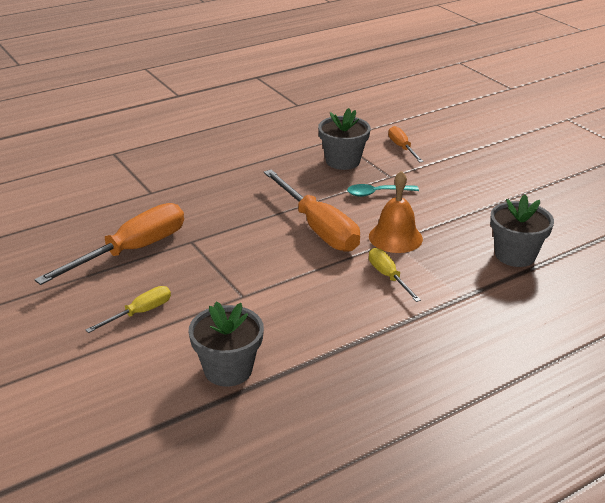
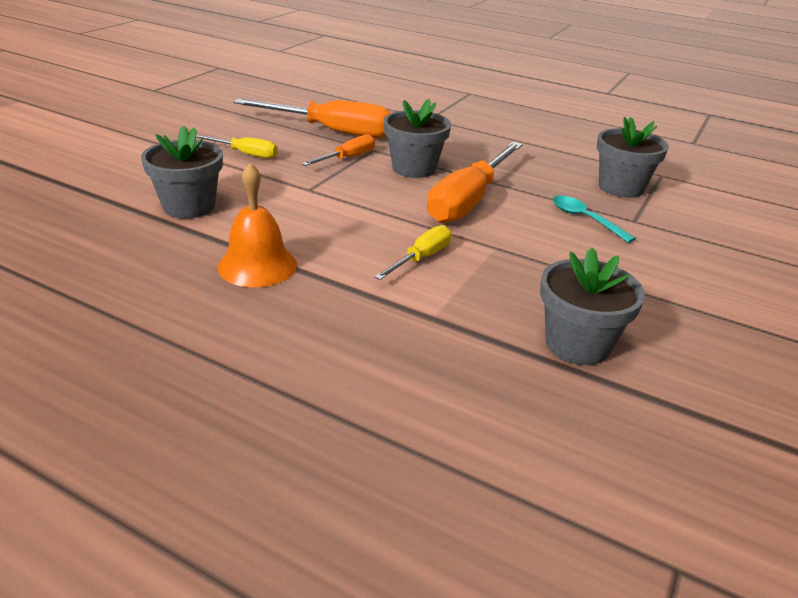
camera: 60 degrees right, 0 degrees up
(245, 233) = (414, 168): none -> grey flower pot
(395, 237) = (507, 248): orange bell -> orange bell (257, 265)
(402, 147) = (712, 215): orange screwdriver -> orange screwdriver (348, 158)

